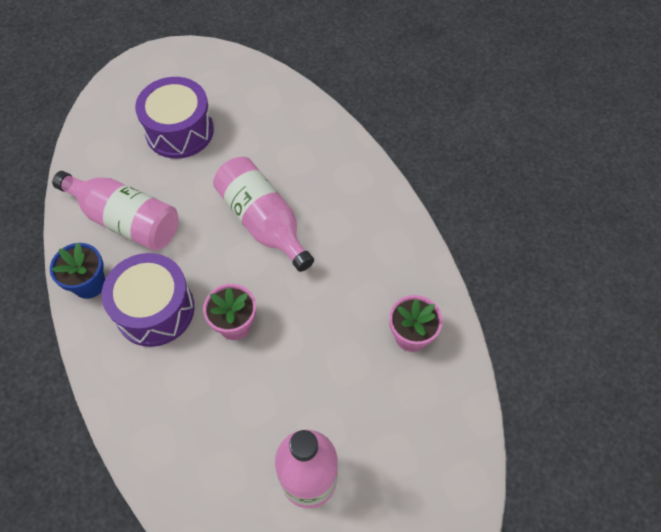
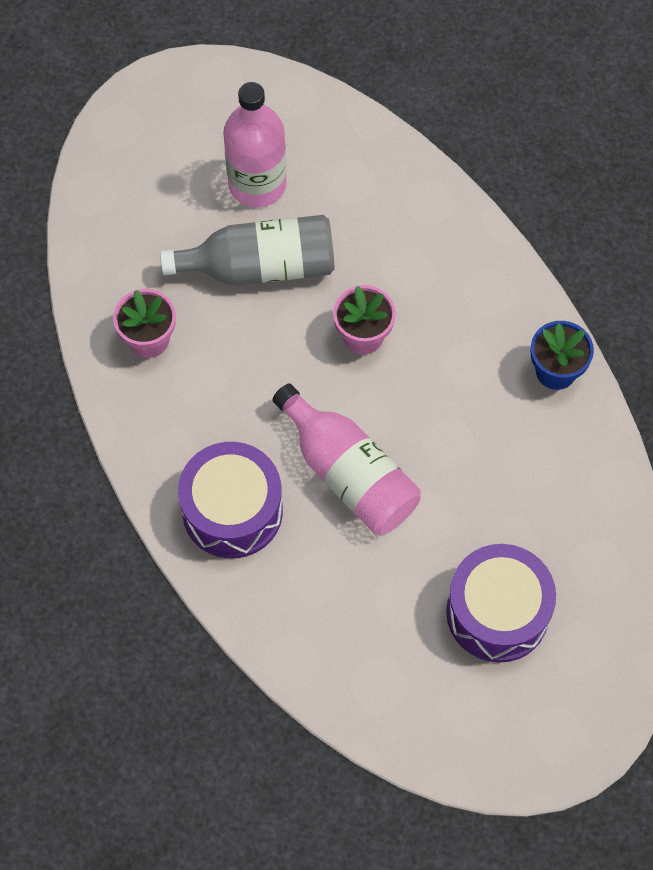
camera: 175 degrees right, 5 degrees up
(126, 220) = (535, 461): pink bottle -> none
(155, 309) = (464, 346): purple drum -> purple drum (232, 510)
(313, 394) = (260, 266): none -> grey bottle

